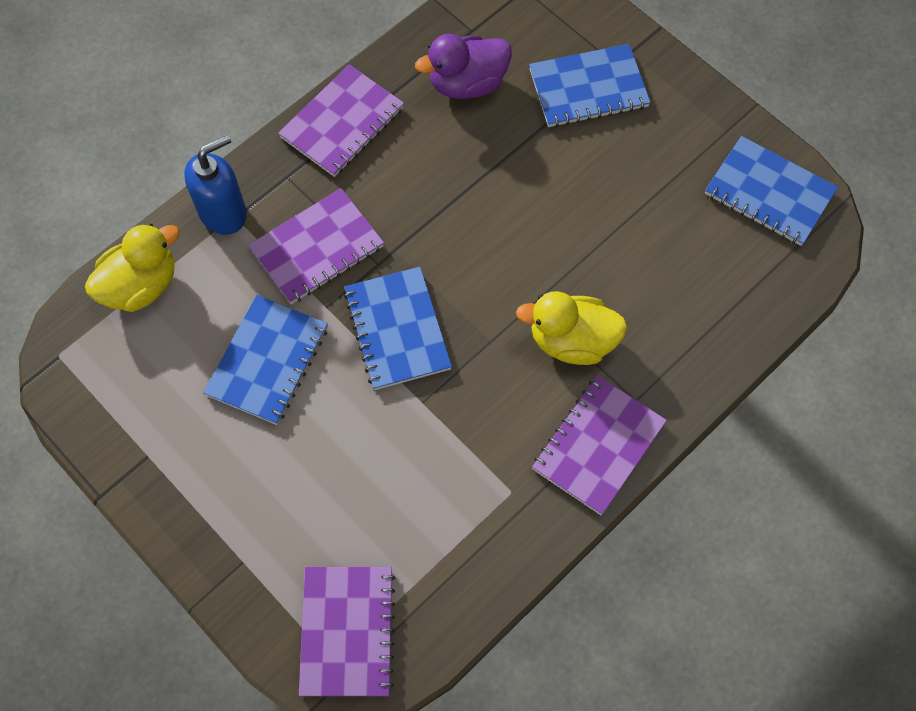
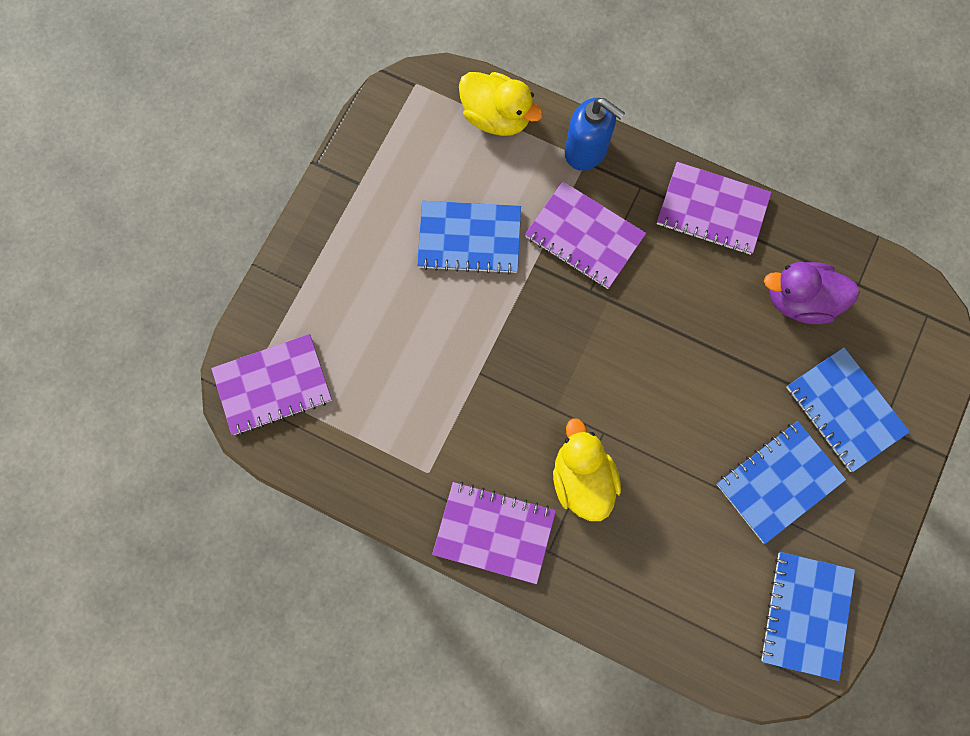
camera: 70 degrees right, 10 degrees up
(397, 330) = (536, 329): blue notebook -> blue notebook (778, 482)
(467, 84) = (799, 300): purple duck -> purple duck turned 45 degrees counterclockwise

